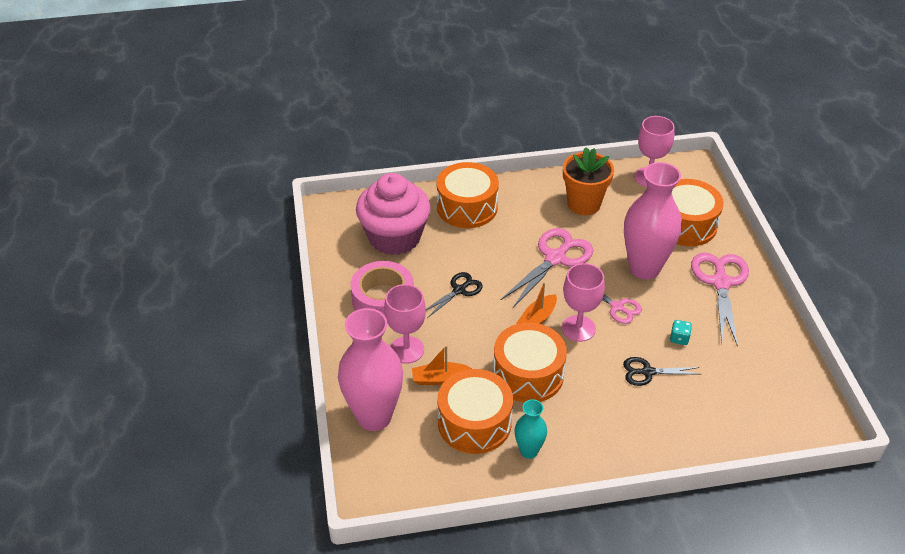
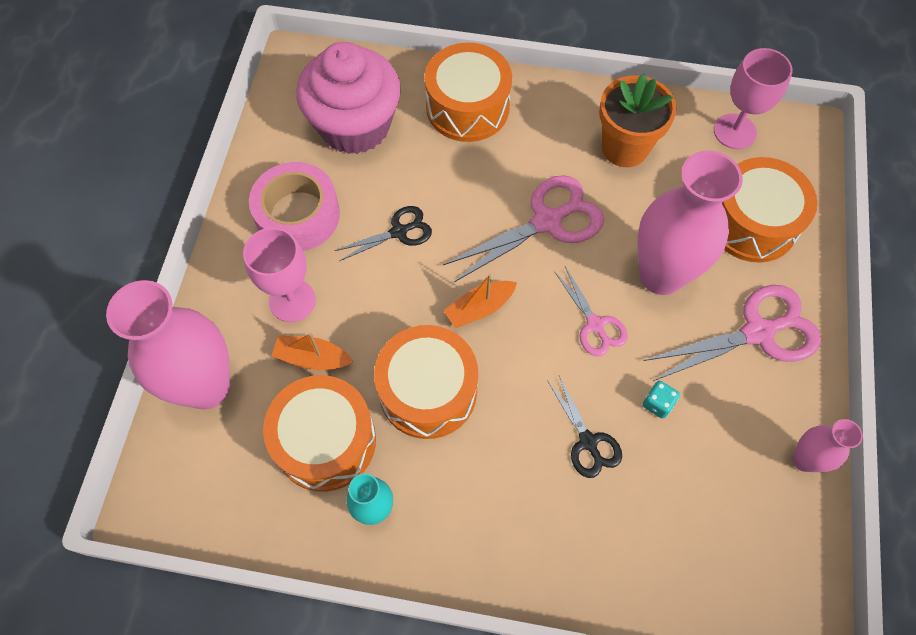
camera: 20 degrees right, 20 degrees up
(578, 328) = (527, 342): pink goblet -> none
(647, 372) = (588, 442): black scissors -> black scissors turned 135 degrees counterclockwise
(720, 282) = (758, 332): pink scissors -> pink scissors turned 45 degrees clockwise
(783, 342) = (804, 460): none -> pink vase

